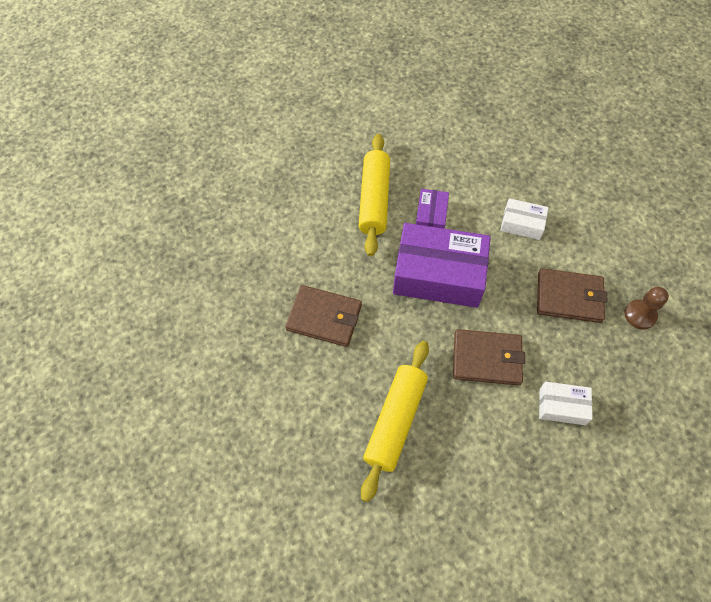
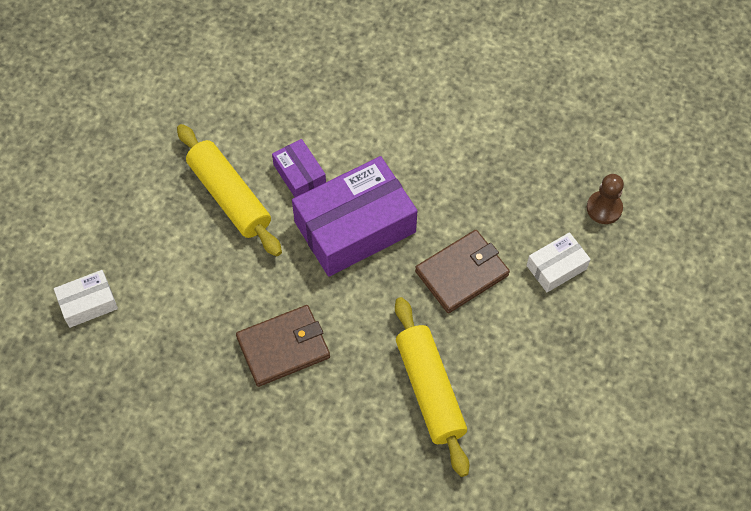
camera: 40 degrees left, 0 degrees up
(522, 224) = (390, 122): white box -> white box (88, 303)
(569, 297) = (487, 163): brown wallet -> none
(640, 315) = (557, 137): brown pawn -> brown pawn (604, 208)

